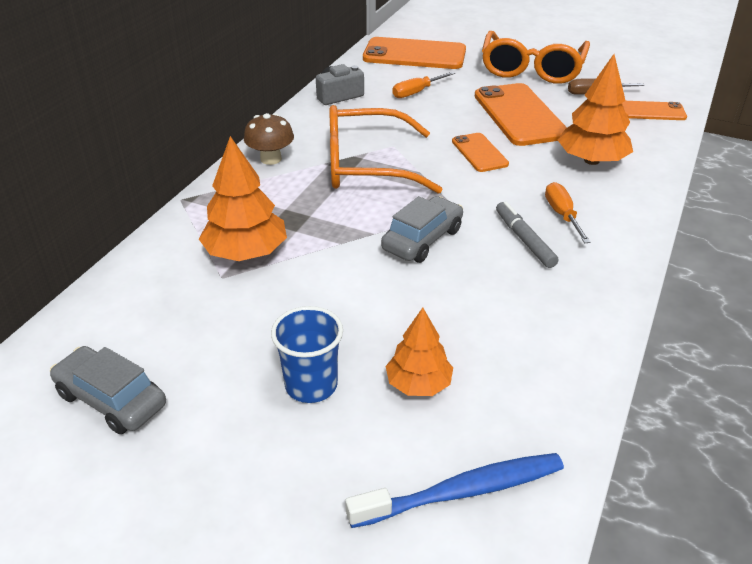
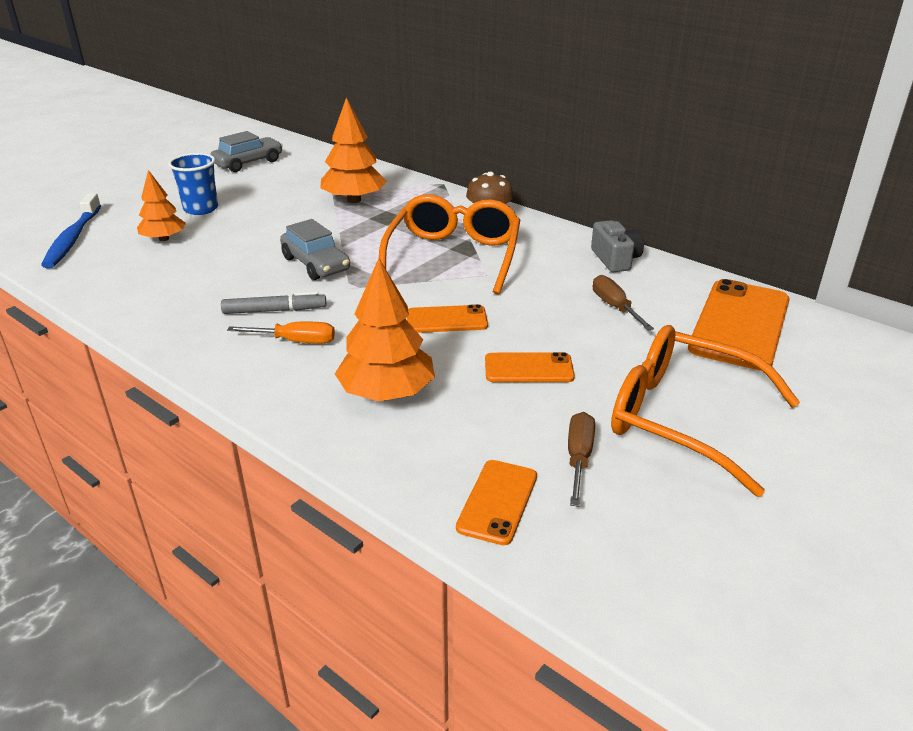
camera: 105 degrees right, 5 degrees down
(417, 92) = (615, 307): orange screwdriver -> brown screwdriver
(519, 115) = (528, 368): orange phone -> orange phone, size x0.54

